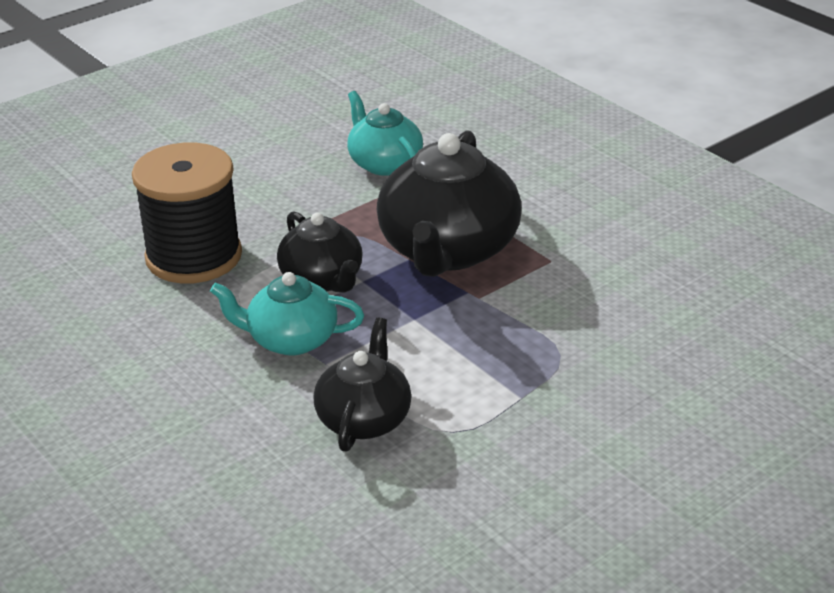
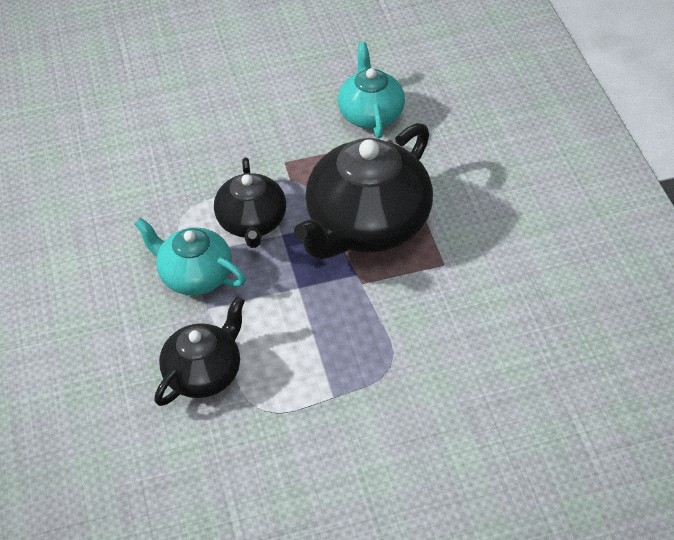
camera: 25 degrees right, 15 degrees up
(194, 256) = (170, 166): black spool -> none

